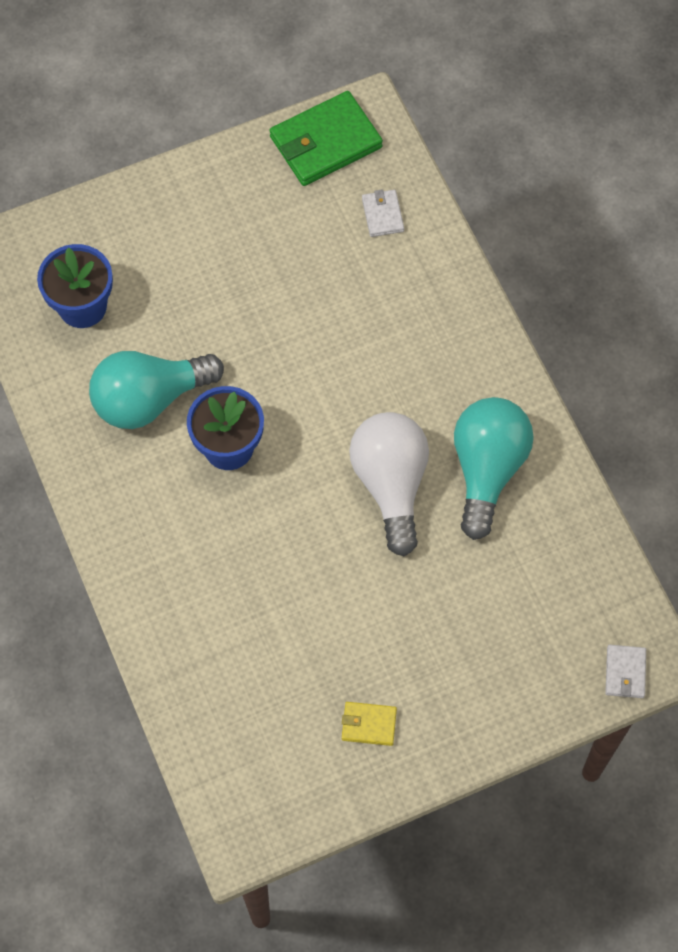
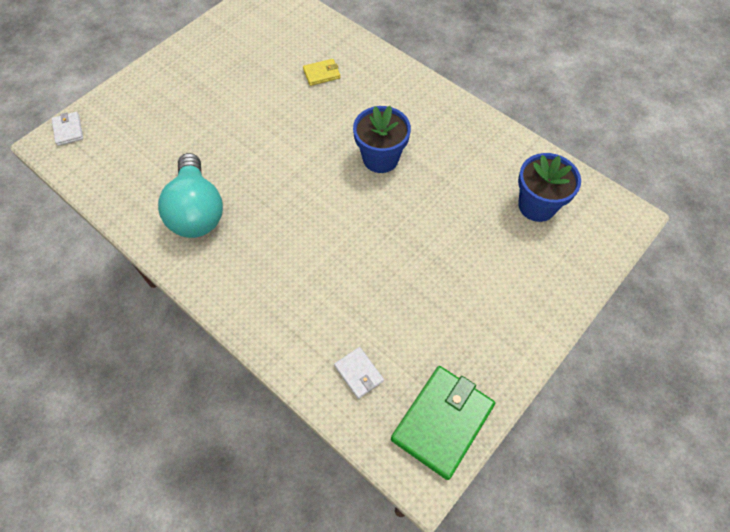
camera: 155 degrees right, 5 degrees down
(149, 399) = (450, 166): turquoise light bulb -> none
(369, 724) = (220, 55): yellow wallet -> yellow wallet (321, 74)
(391, 484) = (261, 177): white light bulb -> none

